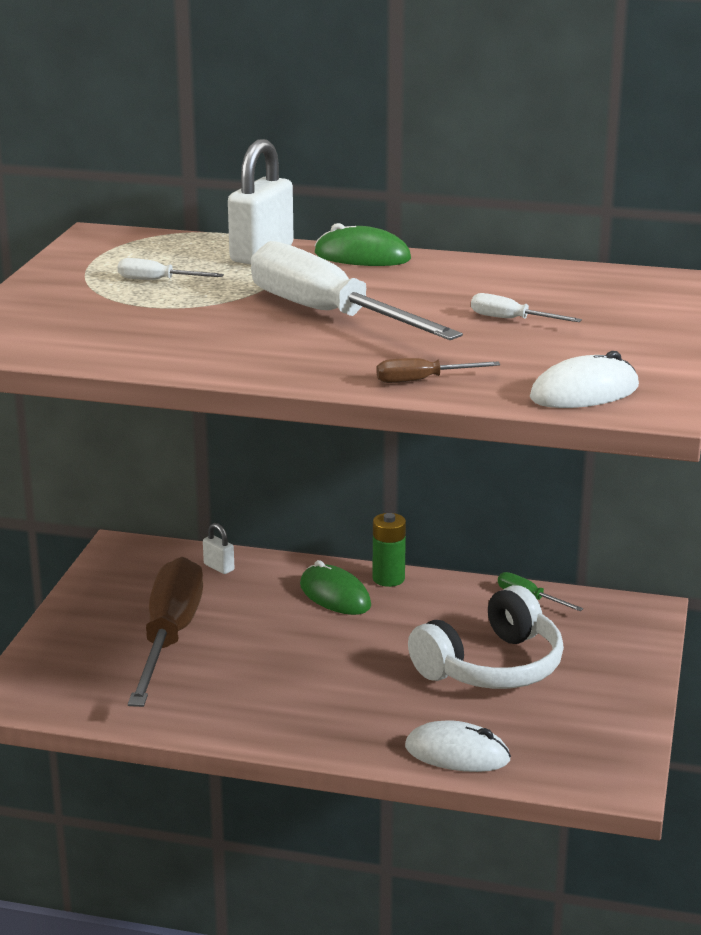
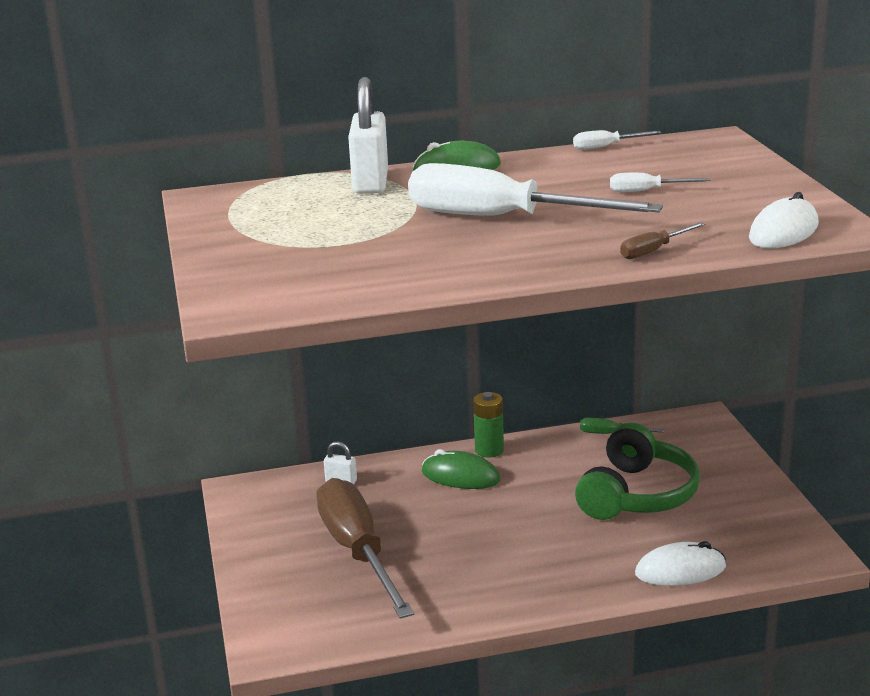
camera: 25 degrees left, 0 degrees up
(157, 280) = (315, 222): white screwdriver -> white screwdriver (606, 147)
(492, 666) = (637, 495): white headphones -> green headphones

